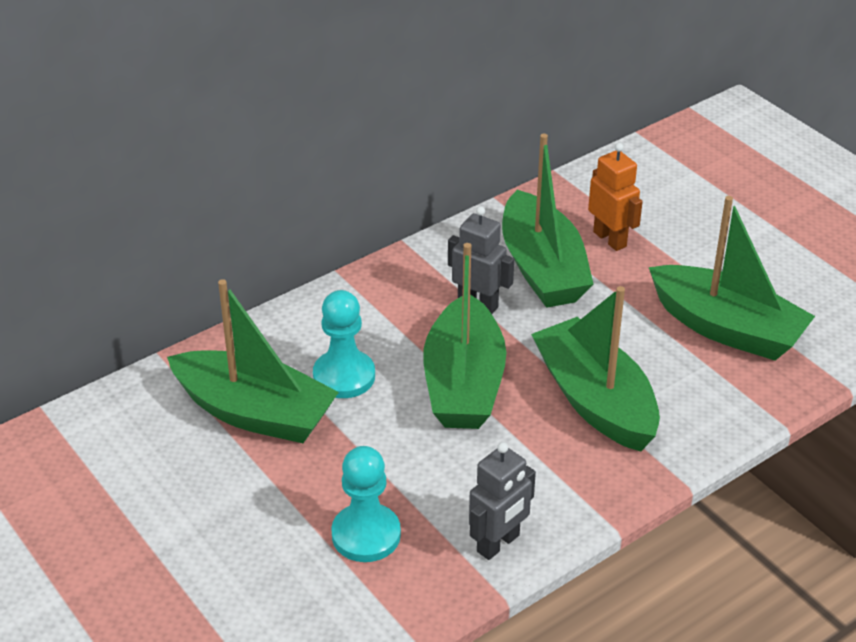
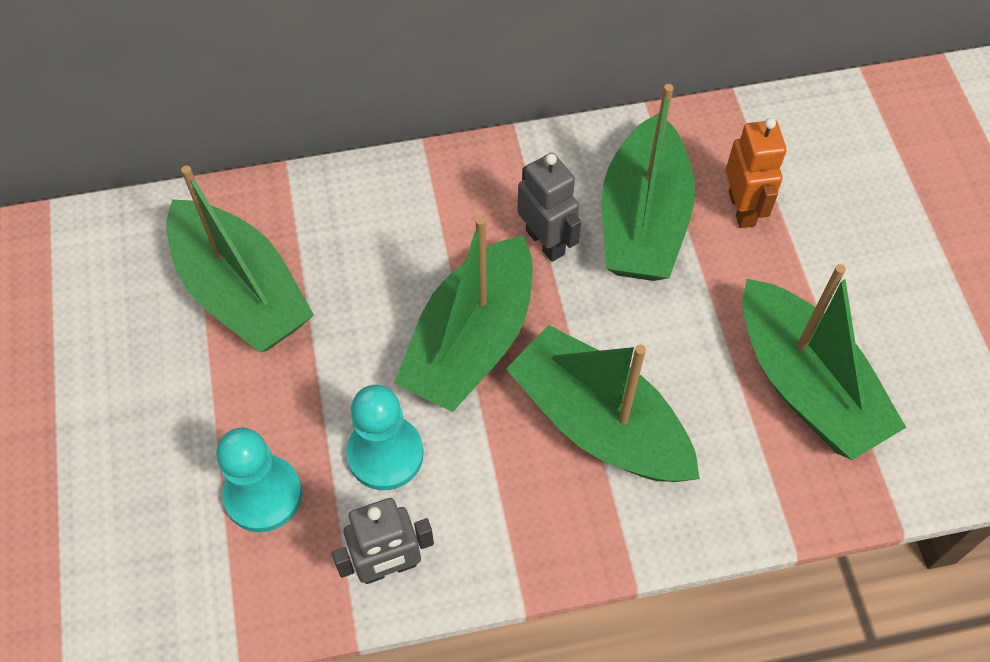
camera: 25 degrees right, 20 degrees up
(344, 376) = (354, 282): turquoise pawn -> turquoise pawn (385, 454)
(595, 400) = (599, 423): green boat -> green boat turned 45 degrees counterclockwise

